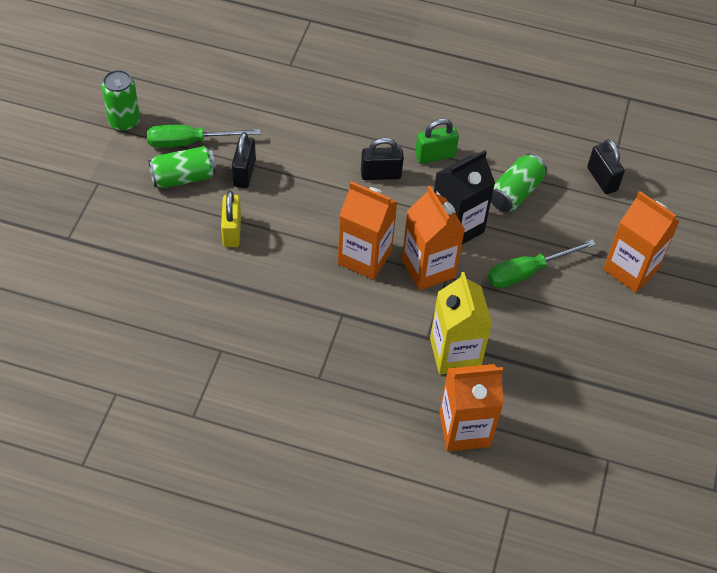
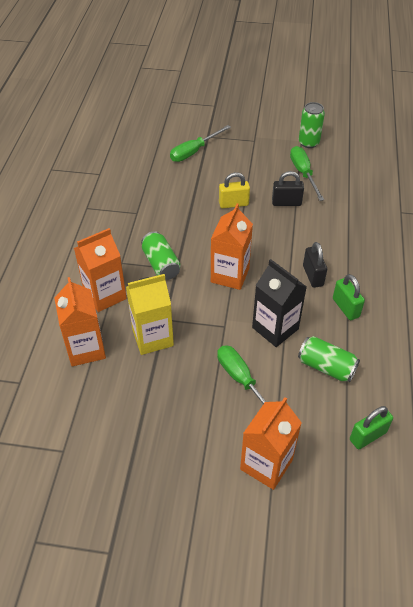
camera: 85 degrees right, 5 degrees down
(100, 261) = (194, 151): none -> green screwdriver
(183, 177) = (272, 175): green can -> green can (161, 264)
(428, 268) = (229, 314): orange carton -> orange carton (105, 295)
(602, 179) = (367, 436): black padlock -> green padlock

